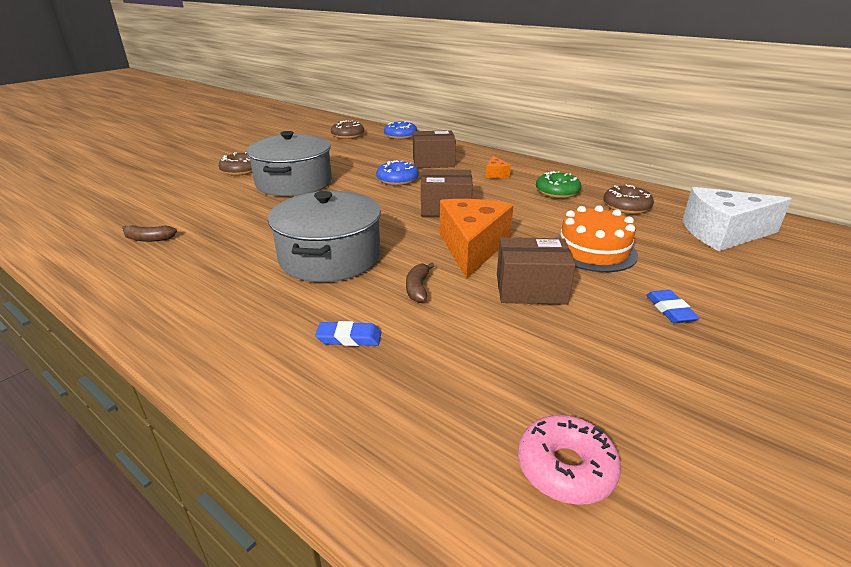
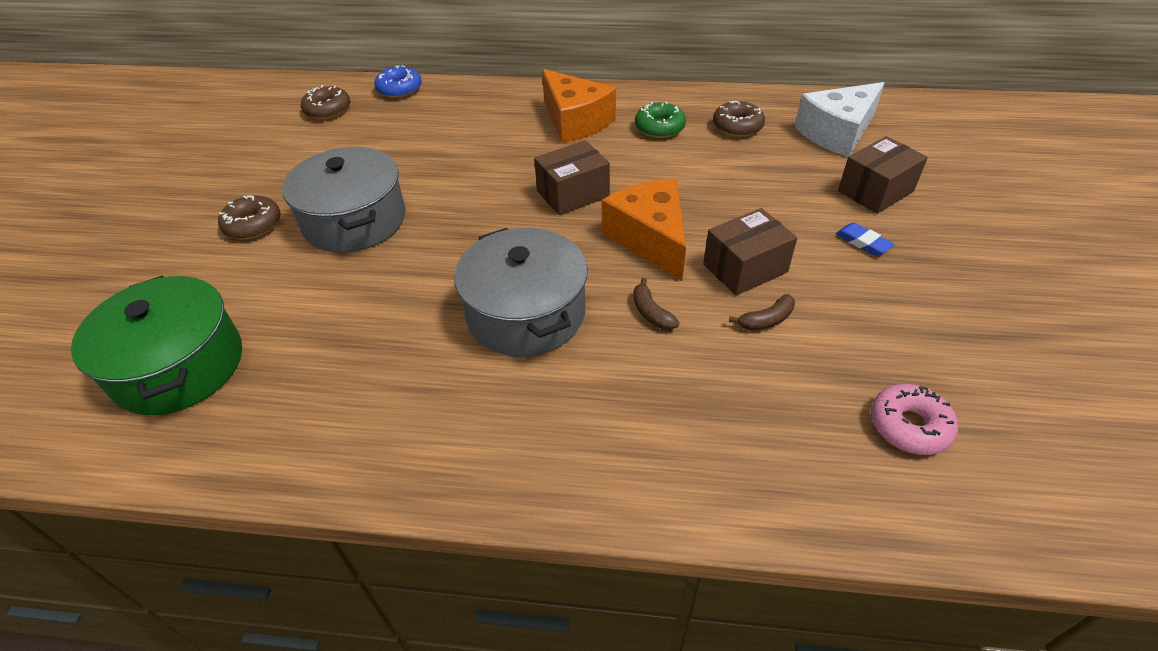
camera: 30 degrees left, 15 degrees up
(120, 215) = (178, 366): none -> green pot
(149, 239) = (276, 383): brown banana -> brown banana (766, 320)
(349, 338) = (649, 398): blue eraser -> none
(397, 180) = (476, 169): blue donut -> none
(433, 162) = (488, 125): brown box -> brown box (875, 191)
(496, 174) = (575, 121): orange cheese -> orange cheese, size x2.25
(593, 250) = (756, 197): orange cake -> none

